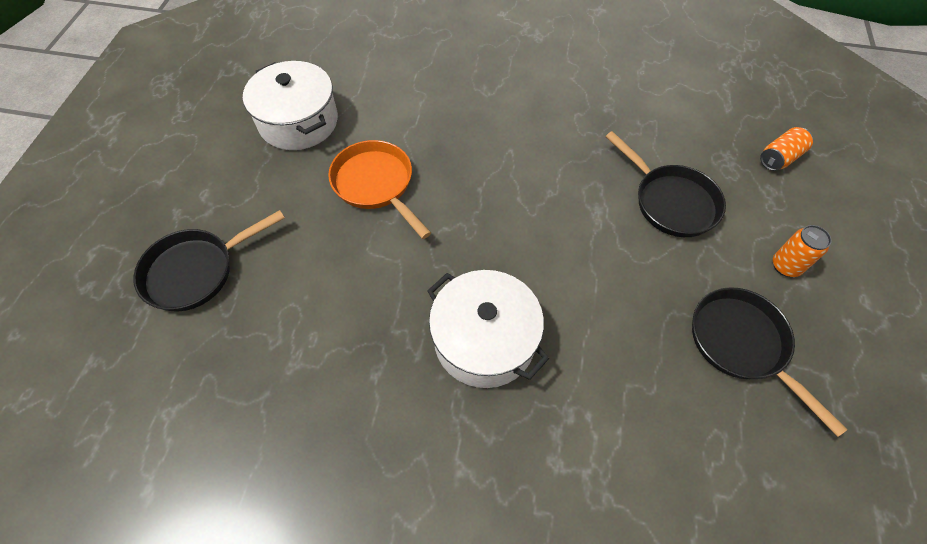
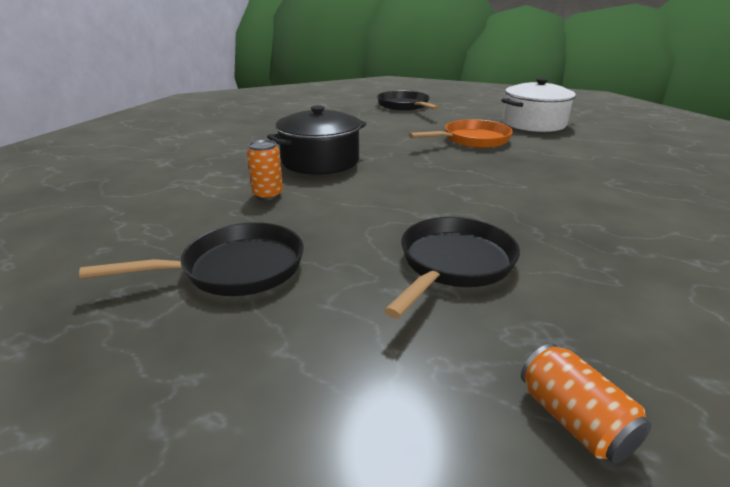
camera: 100 degrees right, 30 degrees down
(484, 340) = (320, 161): white pot -> black pot
(670, 201) = (453, 264): black pan -> black pan turned 150 degrees clockwise
(785, 266) = (319, 340): orange can -> orange can (268, 195)

